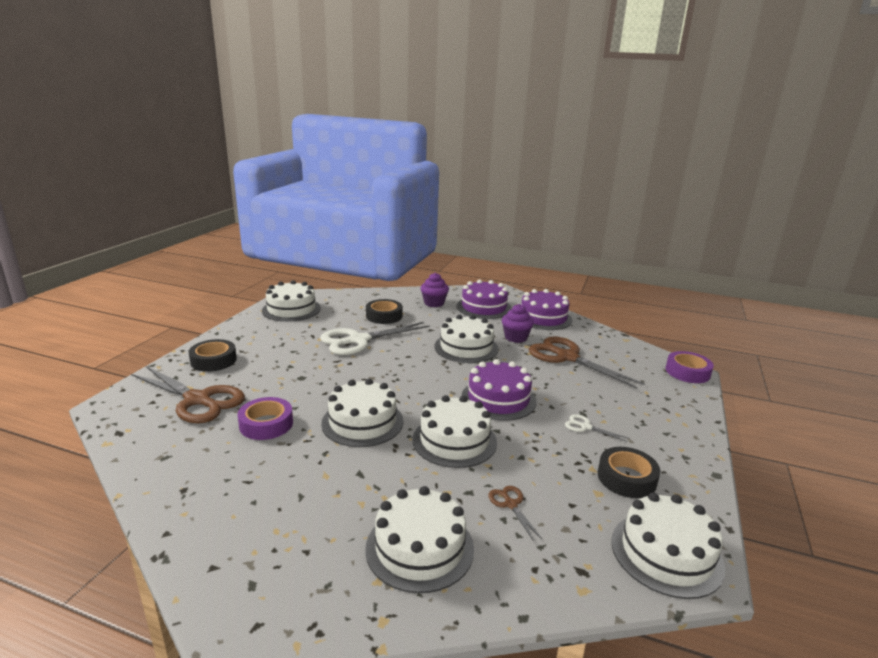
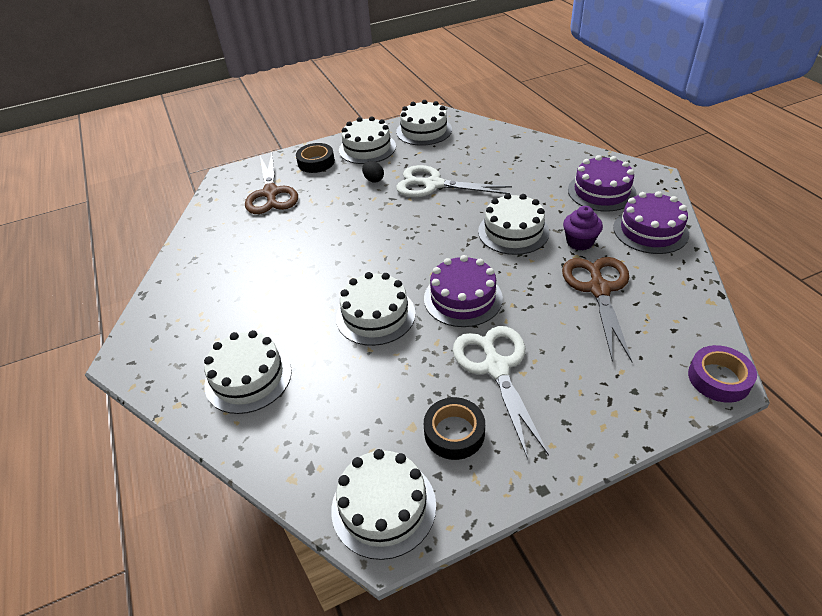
camera: 50 degrees right, 20 degrees up
(266, 424) = (283, 233): purple tape -> none
(297, 354) = (373, 179): none -> black egg
(362, 422) = (338, 263): white cake -> white cake (367, 148)
(384, 316) = (489, 166): black tape -> none
(434, 303) = (556, 167): purple cupcake -> none
(510, 504) = (338, 389): brown scissors -> none
(585, 427) = (496, 367): white scissors -> white scissors, size x2.31

